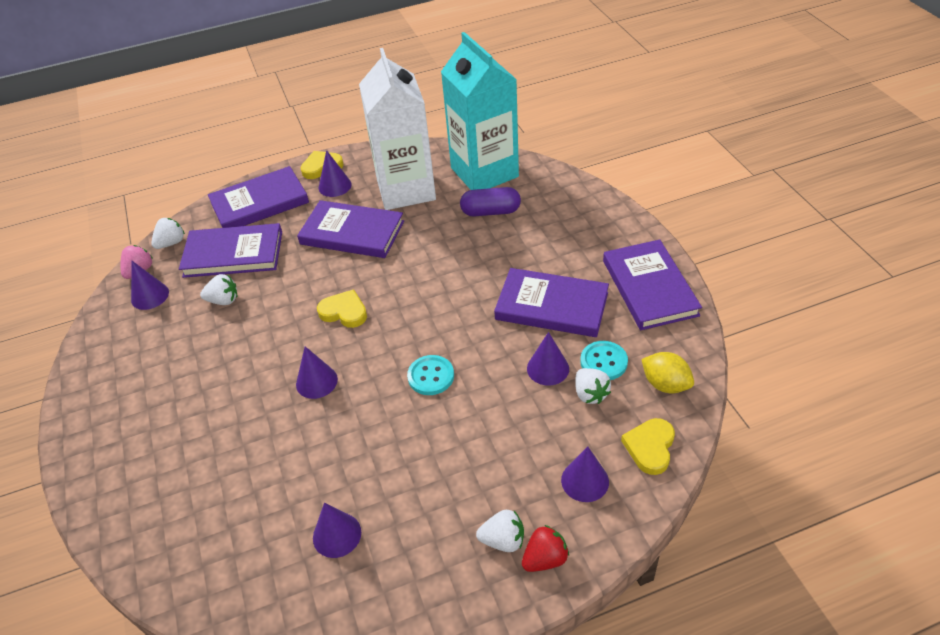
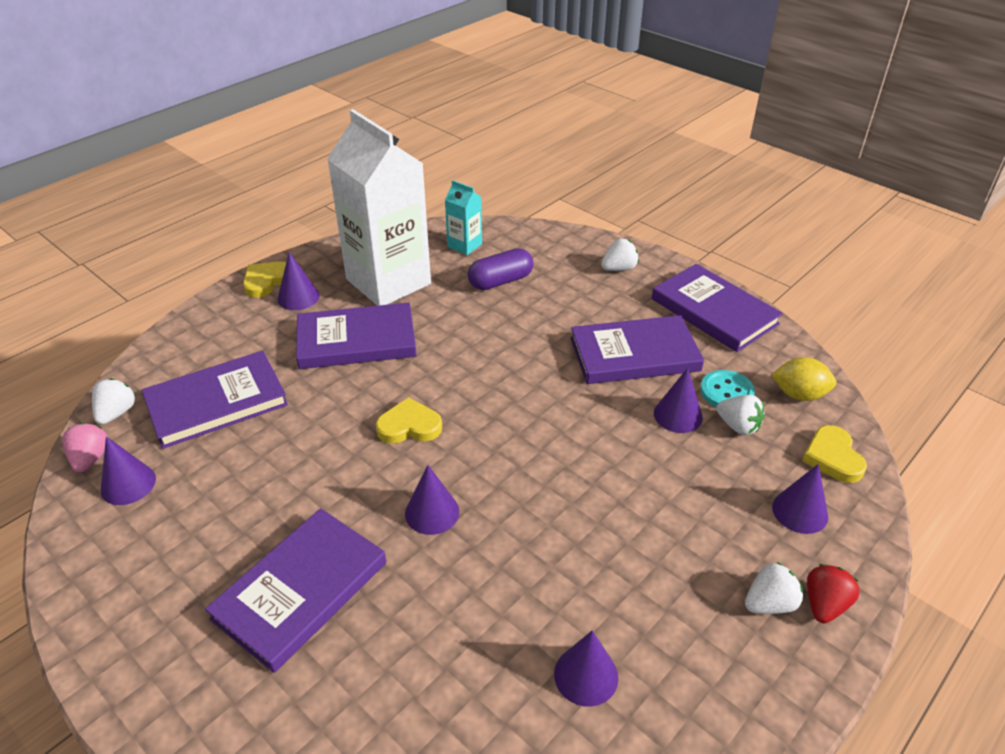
camera: 30 degrees left, 5 degrees down
(223, 300) = (241, 459): white strawberry -> white strawberry (619, 268)
(260, 203) = (212, 337): purple book -> purple book (301, 591)
(431, 376) = (562, 462): turquoise button -> none
(484, 172) = (464, 245): turquoise carton -> turquoise carton, size x0.43

